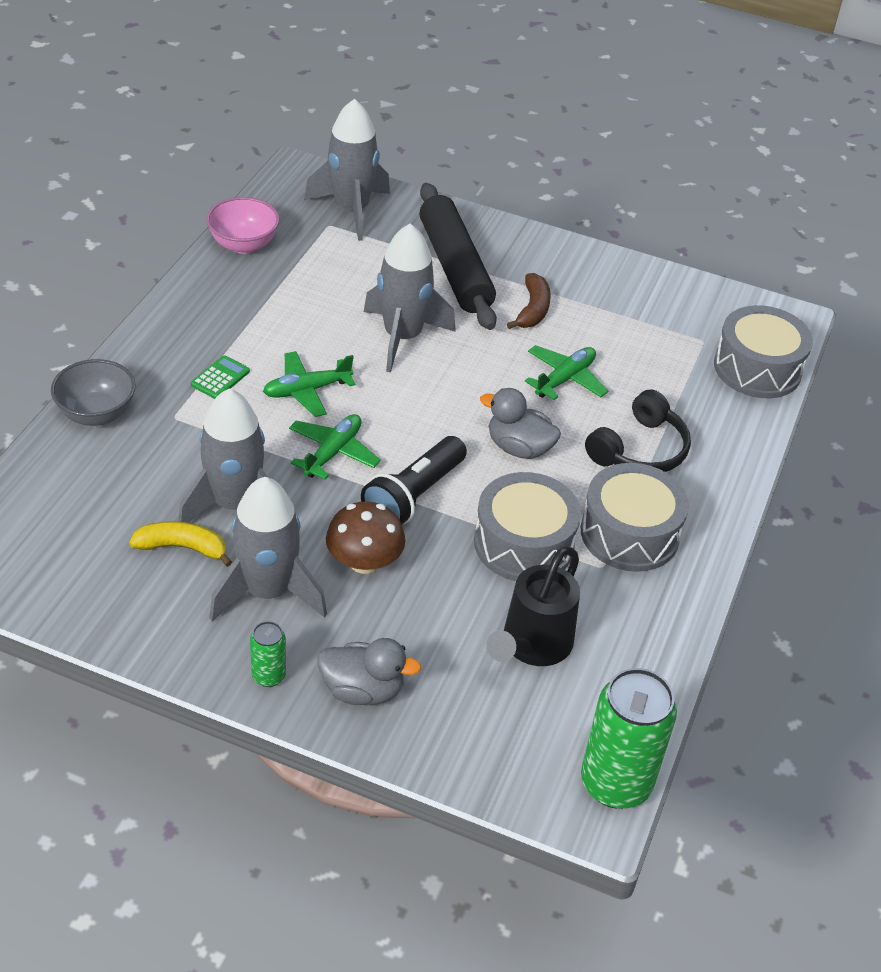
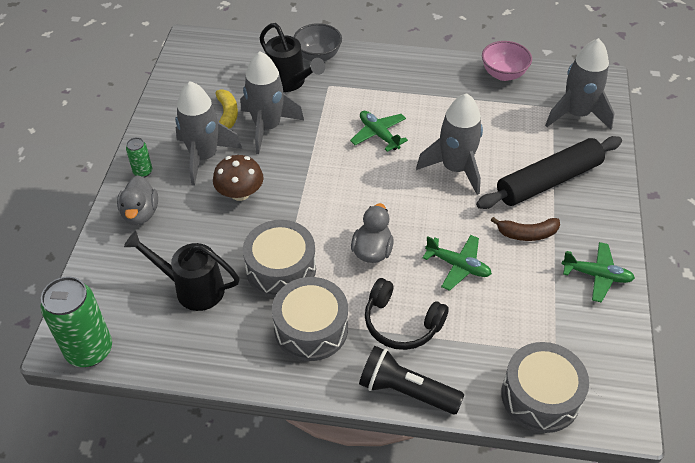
camera: 80 degrees right, 5 degrees up
(142, 459) = (289, 82): none -> black watering can
(220, 378) = (371, 95): green calculator -> none
(333, 452) = (328, 159): green plane -> green plane (596, 275)
(413, 496) = (304, 205): black flashlight -> black flashlight (406, 391)

